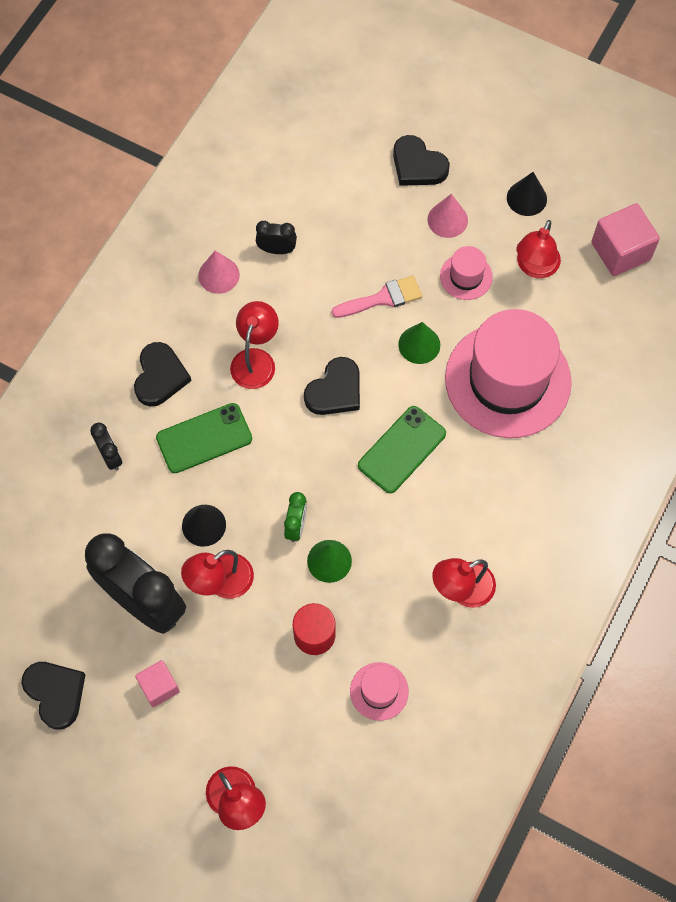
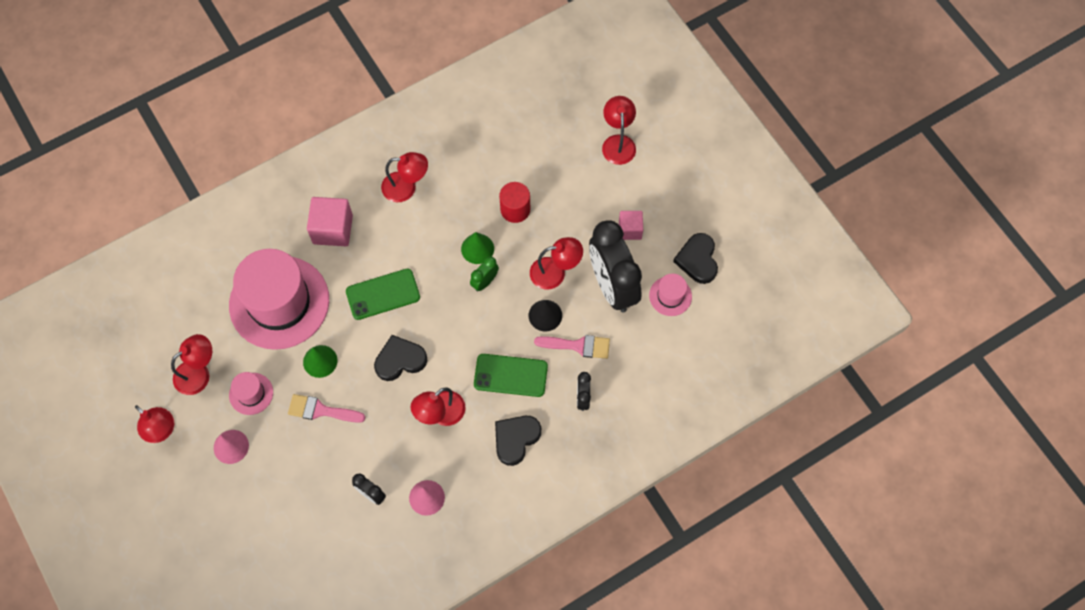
camera: 150 degrees left, 0 degrees up
(146, 511) = (578, 346): none -> pink brush
(379, 691) = (496, 157): pink hat -> pink hat (670, 296)
(418, 165) = (219, 506): black heart -> none
(526, 198) = (161, 431): black cone -> red lamp
(620, 251) = (130, 351): pink cube -> pink cube (333, 229)

